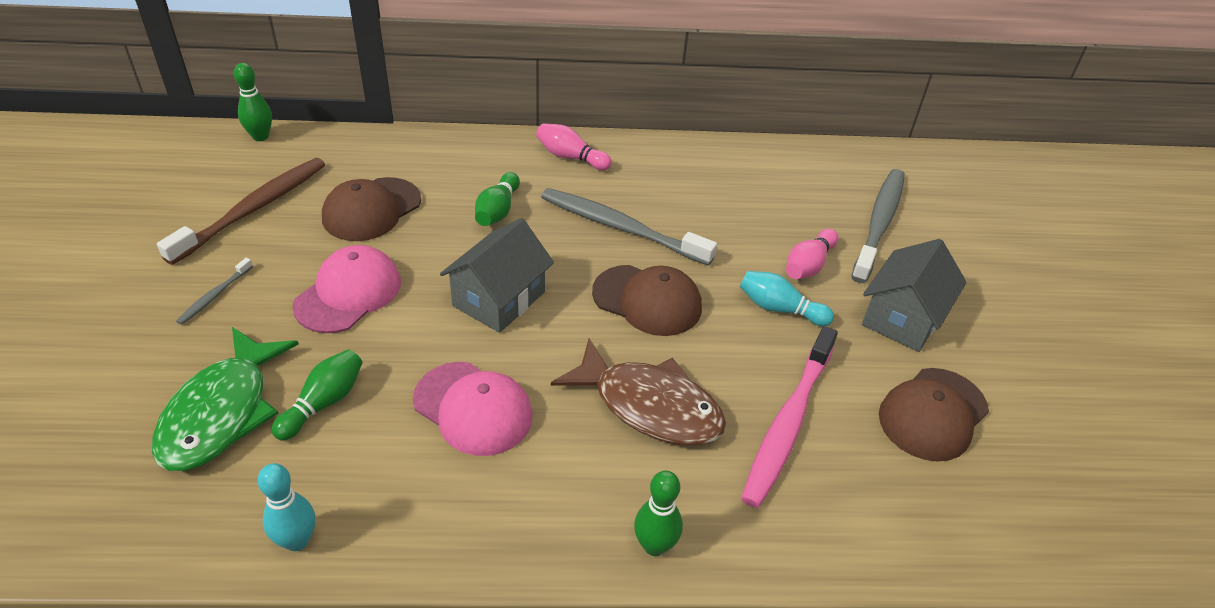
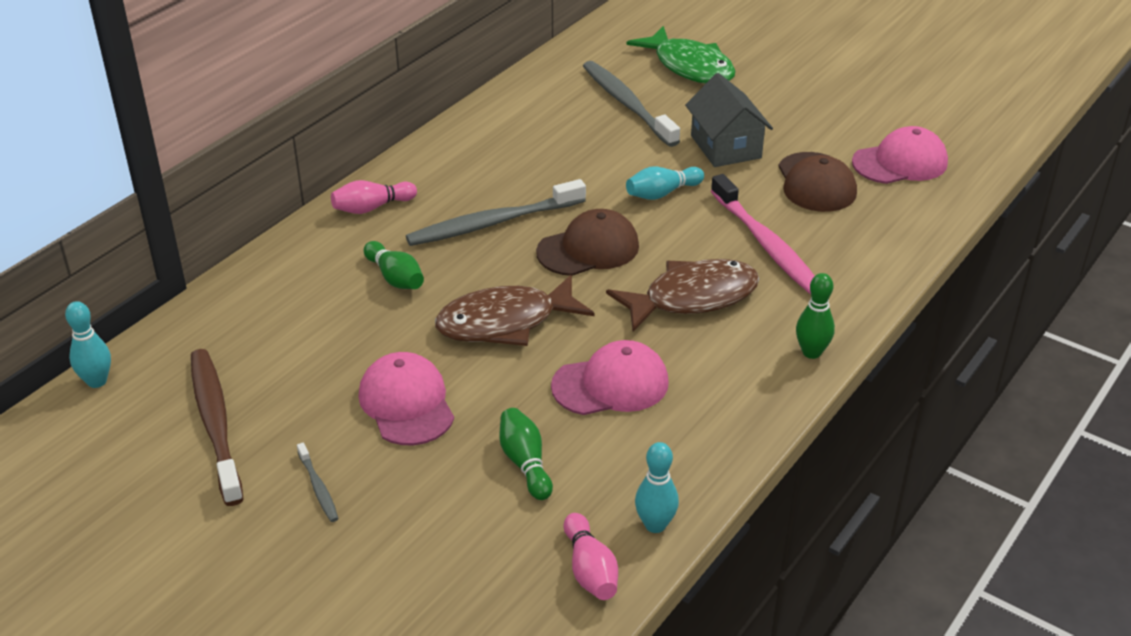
camera: 50 degrees left, 5 degrees down
(222, 412) = (477, 526): green fish -> green fish (689, 67)
(260, 136) = (97, 381): green bowling pin -> turquoise bowling pin
(371, 209) = (306, 349): brown cap -> none
(499, 299) = (505, 322): grey house -> brown fish
(808, 265) = (634, 158): pink bowling pin -> pink bowling pin (590, 570)
(1058, 470) = (900, 162): none -> pink cap

